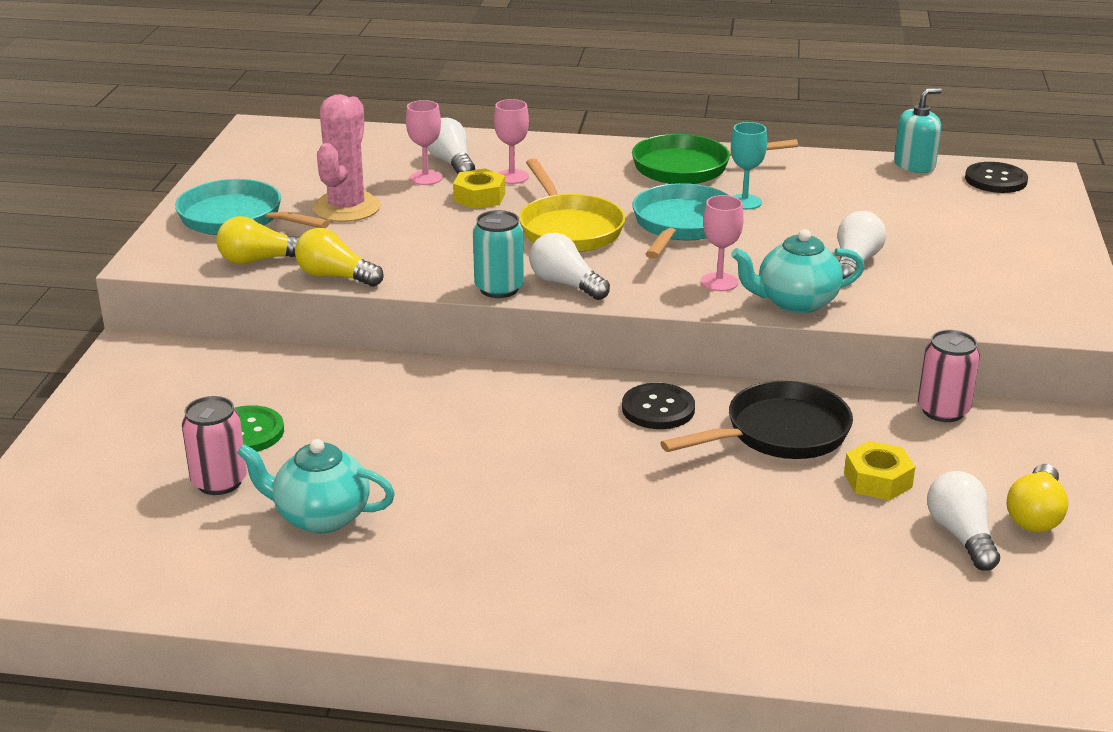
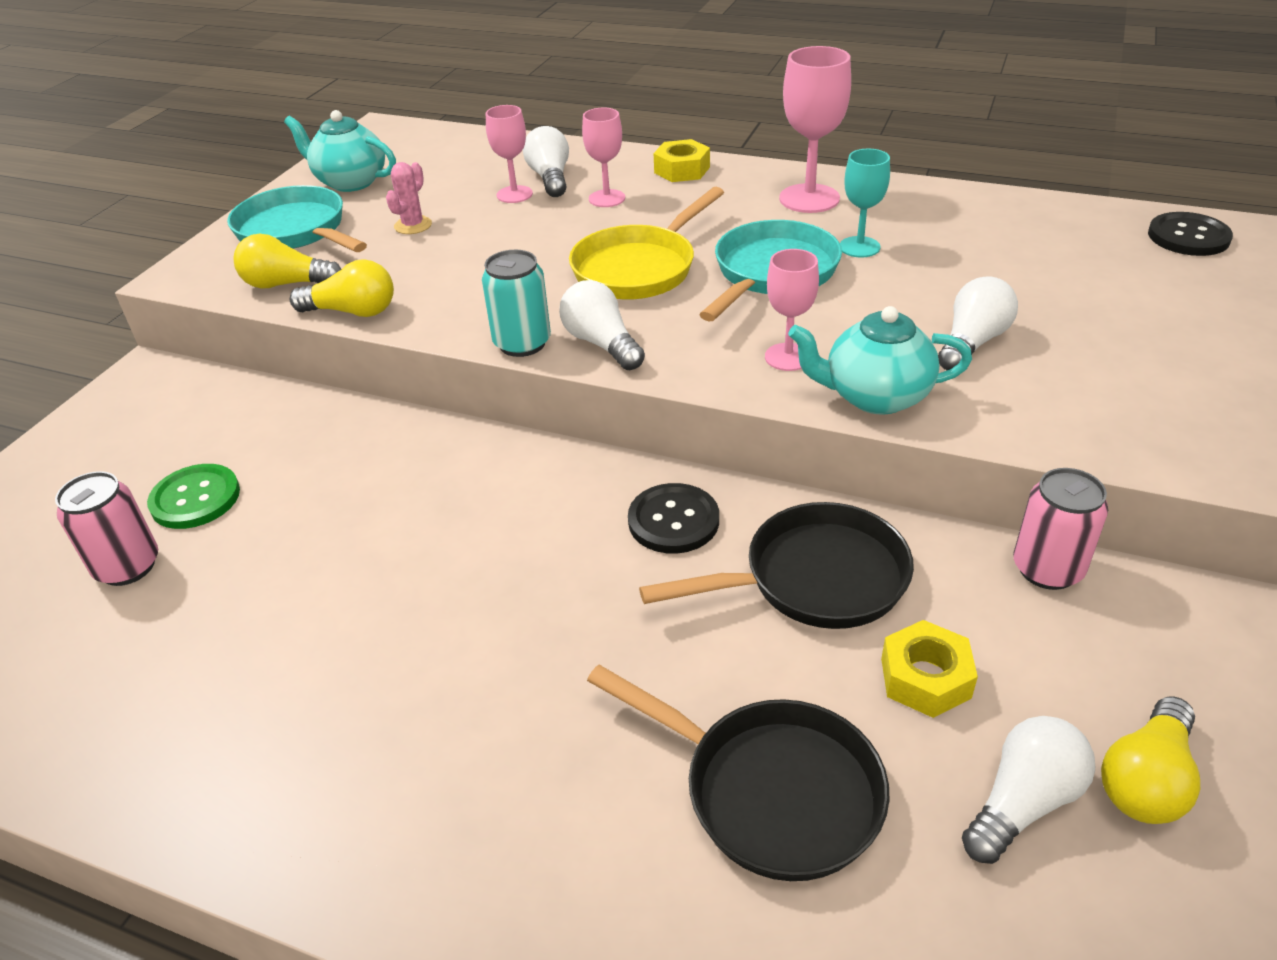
camera: 15 degrees right, 10 degrees up
(320, 517) = (206, 636): turquoise teapot -> turquoise teapot (350, 182)
(335, 276) = (352, 312): yellow light bulb -> yellow light bulb turned 150 degrees clockwise
(346, 208) = (413, 225): pink cactus -> pink cactus, size x0.50
(479, 197) = (559, 221): yellow nut -> yellow nut (682, 170)
(568, 228) = (639, 268): yellow pan -> yellow pan turned 45 degrees clockwise
(688, 168) = (809, 199): green pan -> pink goblet
(794, 550) = (771, 791): none -> black pan
(914, 165) = (1086, 211): turquoise soap dispenser -> none
(961, 535) = (1023, 802): white light bulb -> white light bulb turned 45 degrees clockwise

